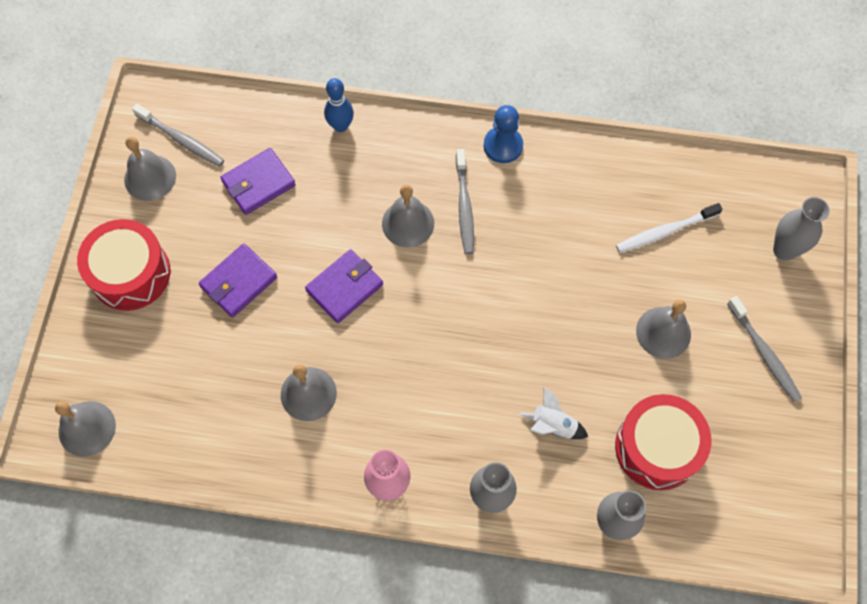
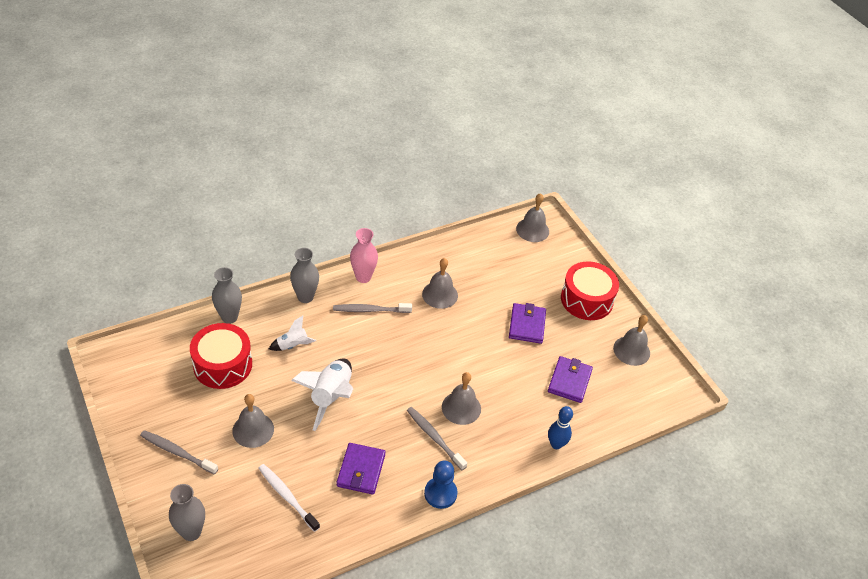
camera: 140 degrees right, 20 degrees down
(181, 139) = (639, 380): grey toothbrush -> grey toothbrush (370, 310)
(344, 288) = (466, 353): purple wallet -> purple wallet (361, 470)
(548, 323) = (330, 397): none -> white rocket
(665, 231) = (287, 497): white toothbrush -> white toothbrush turned 75 degrees counterclockwise

